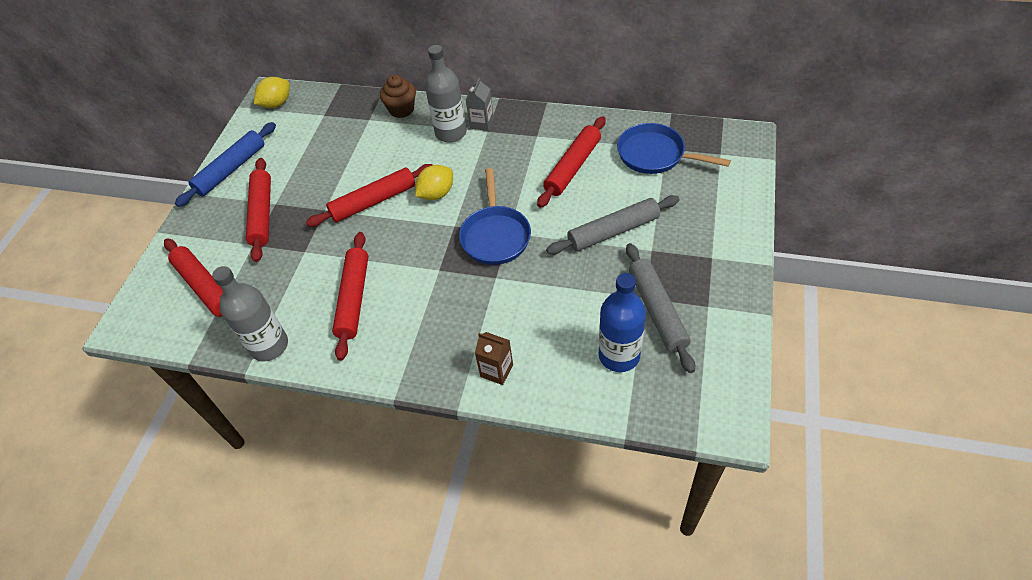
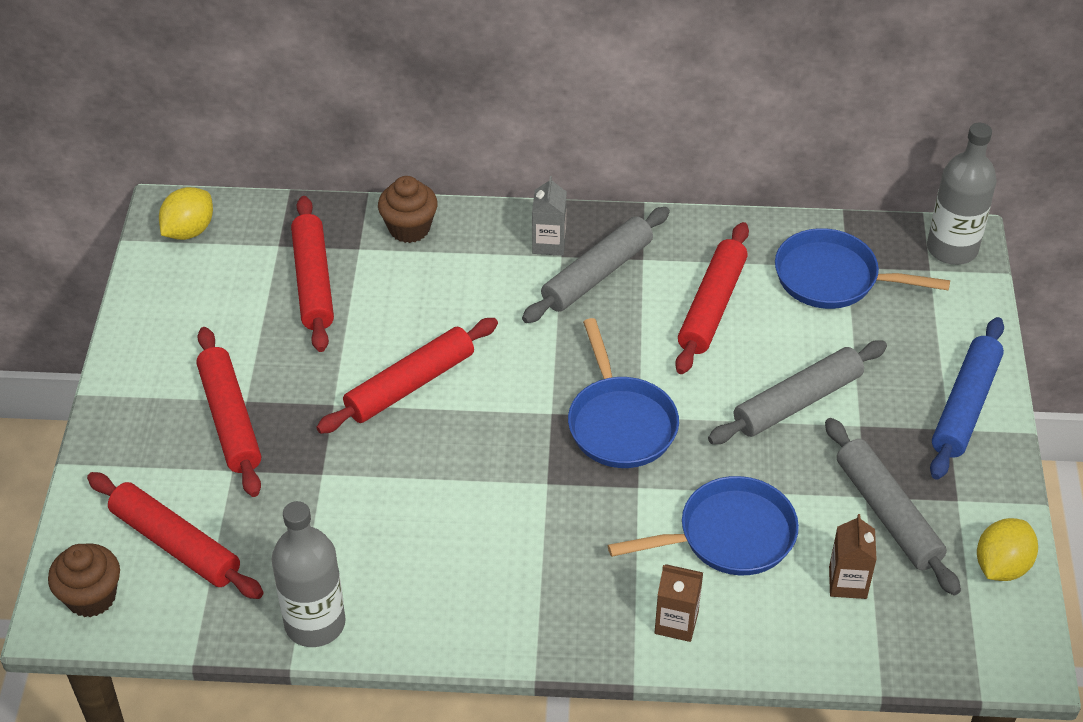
camera: 15 degrees left, 5 degrees down
(145, 315) = (91, 597): none -> brown cupcake
(231, 169) = (149, 349): blue rolling pin -> blue rolling pin (965, 406)
(354, 299) = (427, 539): red rolling pin -> red rolling pin (313, 282)
(436, 194) = (509, 364): yellow lemon -> yellow lemon (1001, 566)
(451, 133) = (503, 263): grey bottle -> grey bottle (952, 249)
(506, 143) = (597, 274): none -> grey rolling pin
(547, 315) = (729, 535): none -> blue pan
(619, 355) = (847, 582): blue bottle -> brown carton

